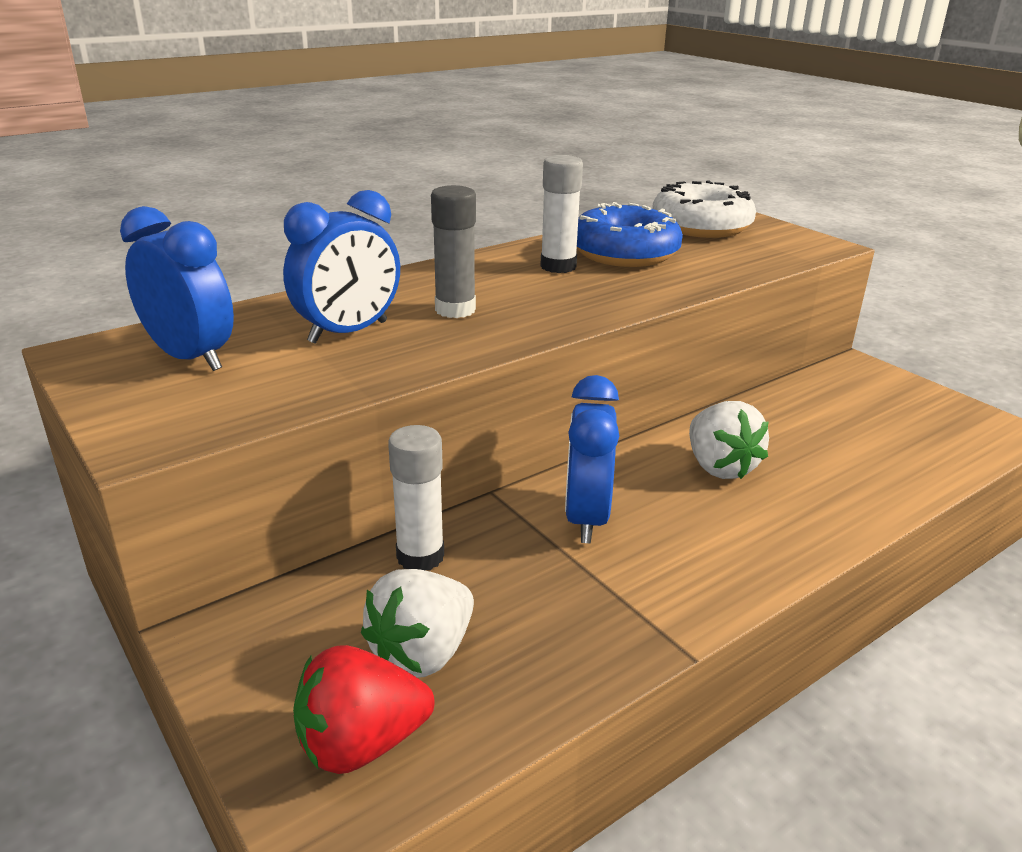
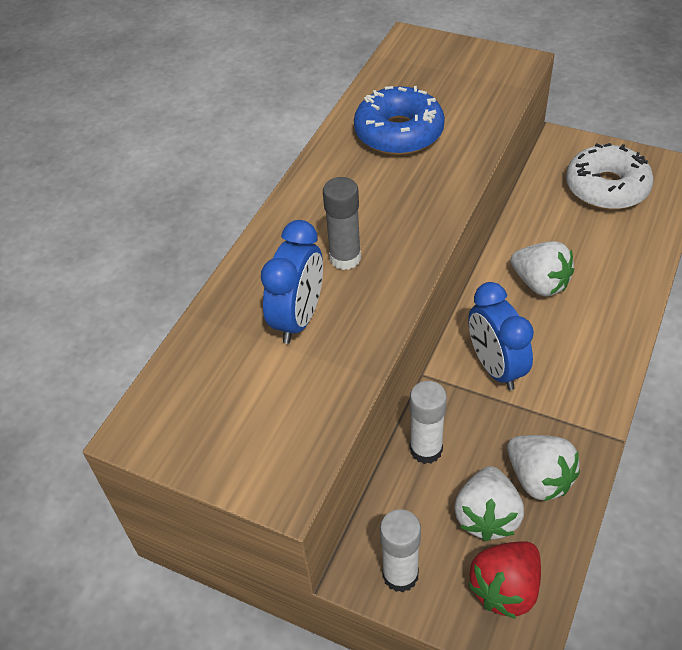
camera: 25 degrees left, 20 degrees up
(191, 358) = (221, 399): blue clock -> none
(532, 646) = (539, 478): none -> white strawberry
(558, 266) = (368, 171): white glue stick -> white glue stick (400, 575)
(701, 226) = (423, 71): white donut -> white donut (606, 187)

